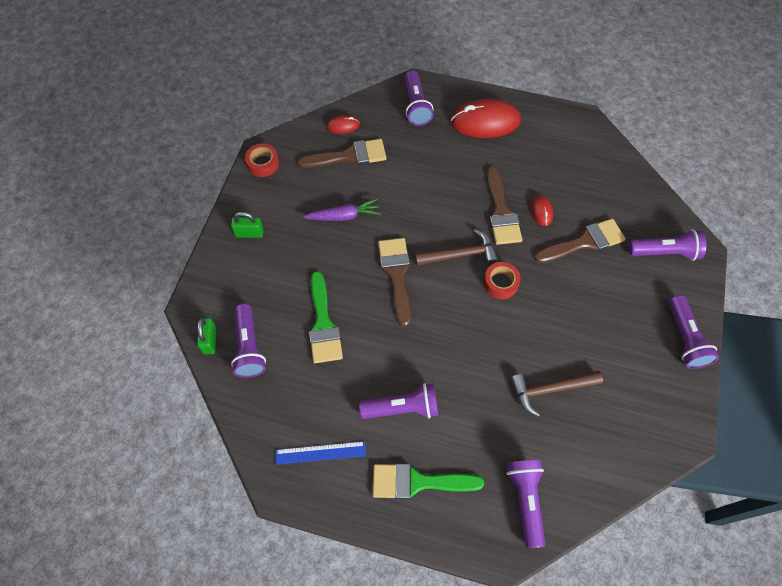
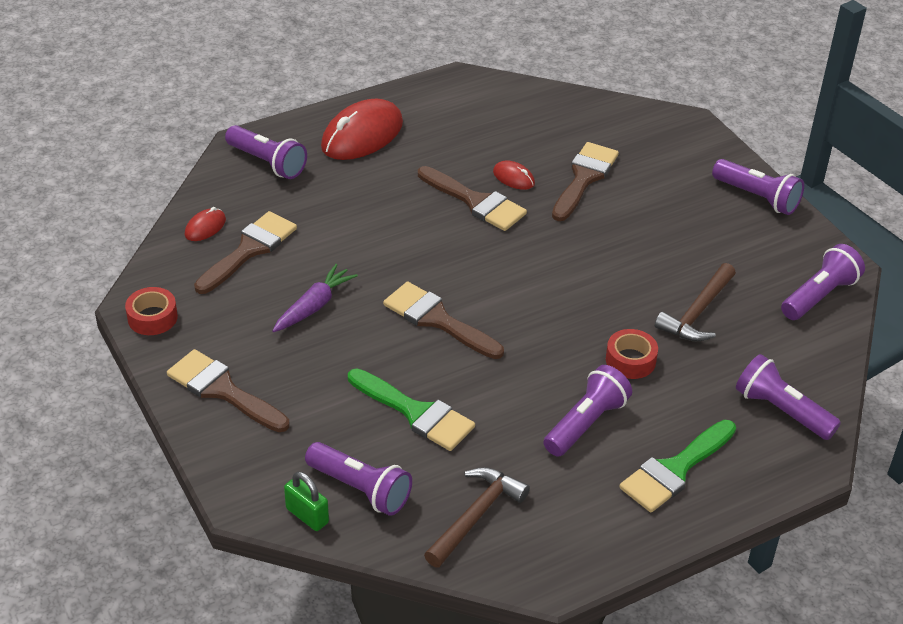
camera: 45 degrees left, 20 degrees down
(249, 233) = (223, 390): green padlock -> brown brush
(320, 452) = (554, 519): blue ruler -> none
(460, 254) = (481, 262): brown hammer -> brown hammer (476, 515)
(500, 283) = (549, 260): red tape -> red tape (630, 360)
(664, 252) = (662, 143): purple flashlight -> purple flashlight (819, 296)

